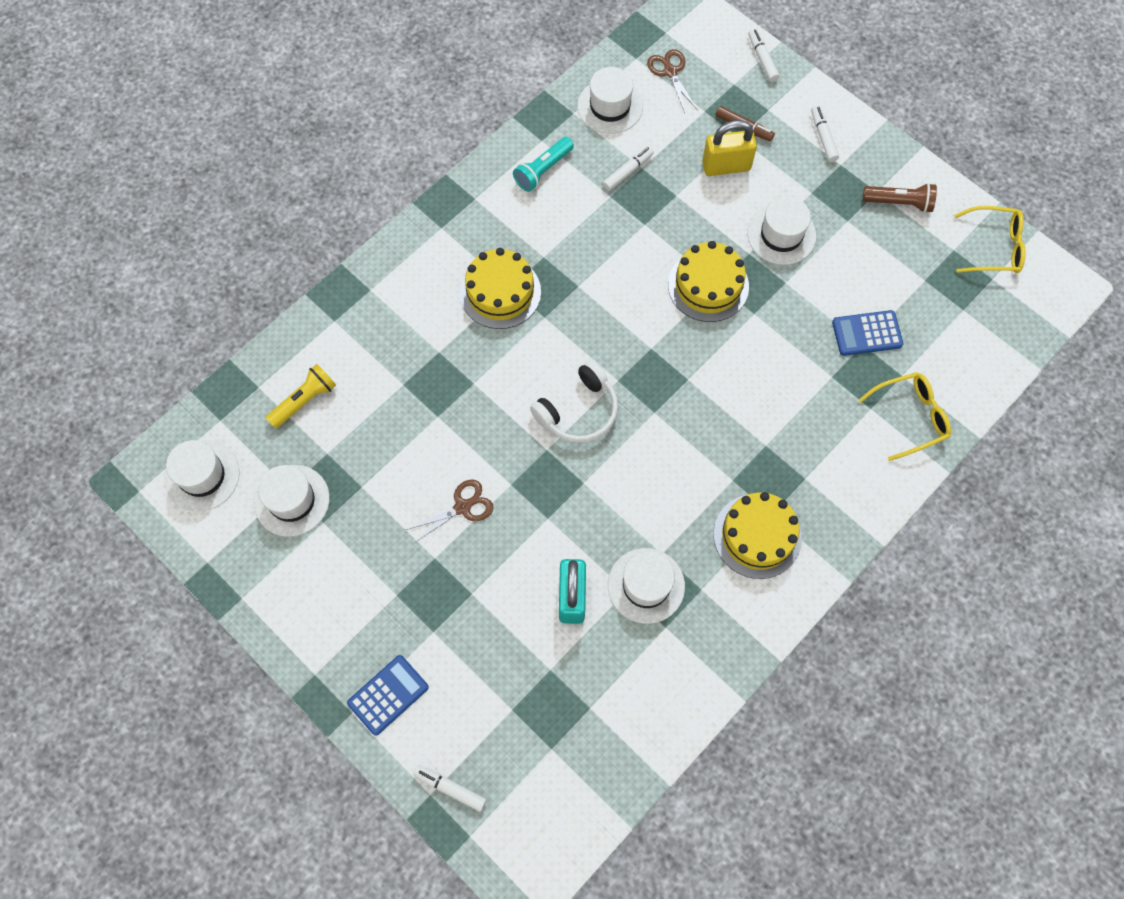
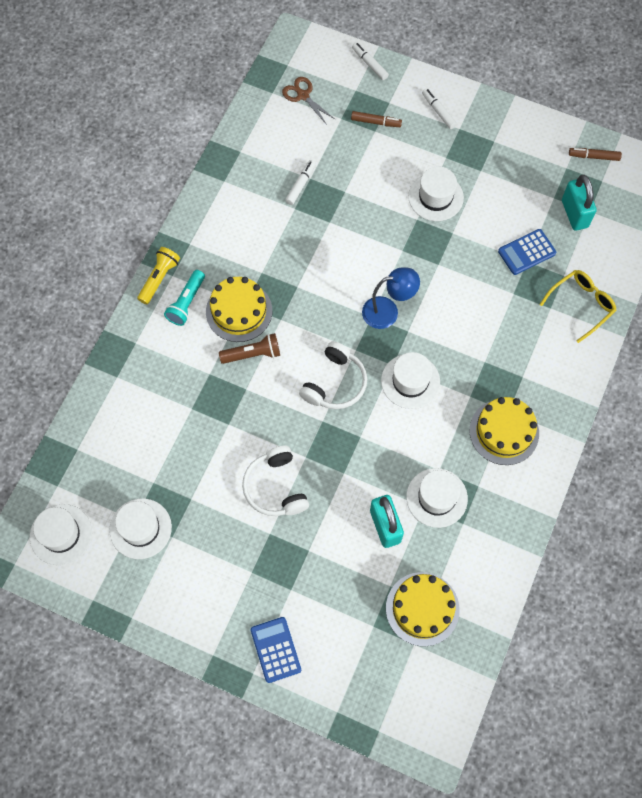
camera: 20 degrees left, 0 degrees up
(304, 401) = (119, 447): yellow flashlight -> yellow flashlight (159, 279)
(388, 695) = (275, 649): blue calculator -> blue calculator turned 45 degrees counterclockwise
(450, 788) = (350, 701): white marker -> none
(462, 507) = (275, 487): brown scissors -> white headphones
(543, 170) = (234, 204): turquoise flashlight -> turquoise flashlight (186, 303)
(610, 106) = (267, 137): white hat -> white hat (410, 381)
(673, 348) = (388, 311): none -> blue lamp
(708, 285) = (396, 254): yellow cake -> yellow cake (422, 609)
(726, 166) = (374, 157): yellow padlock -> none
(899, 203) = (513, 145): brown flashlight -> brown flashlight (252, 354)
(943, 307) = (574, 214): none -> turquoise padlock
(993, 247) = (594, 156): yellow glasses -> brown marker

